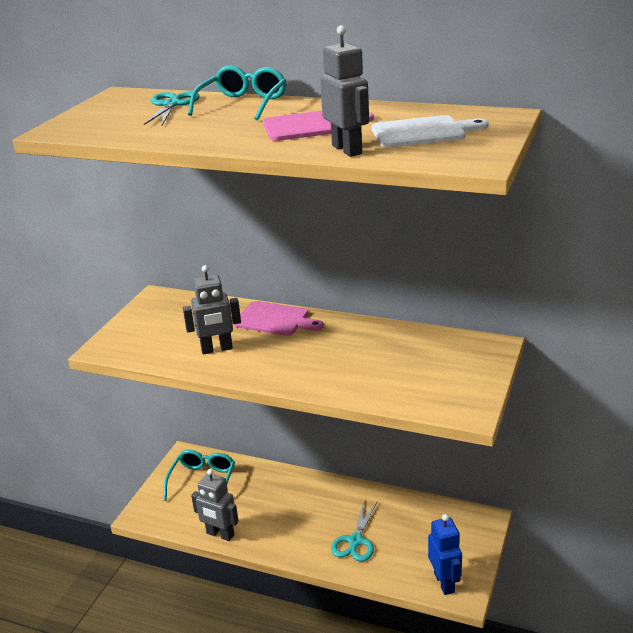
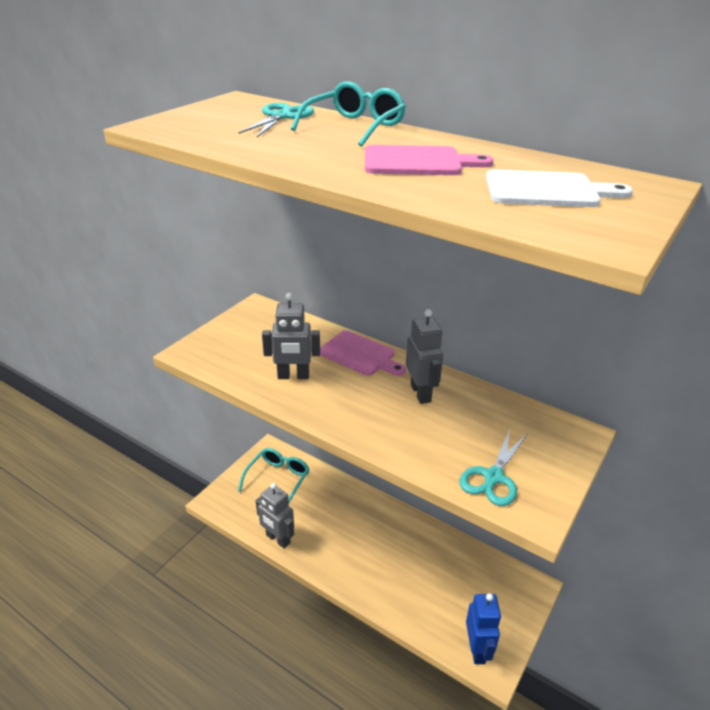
camera: 10 degrees right, 5 degrees up
(347, 150) = (448, 198): grey robot -> grey robot (421, 393)
(355, 541) = (401, 578): turquoise scissors -> turquoise scissors (493, 477)

